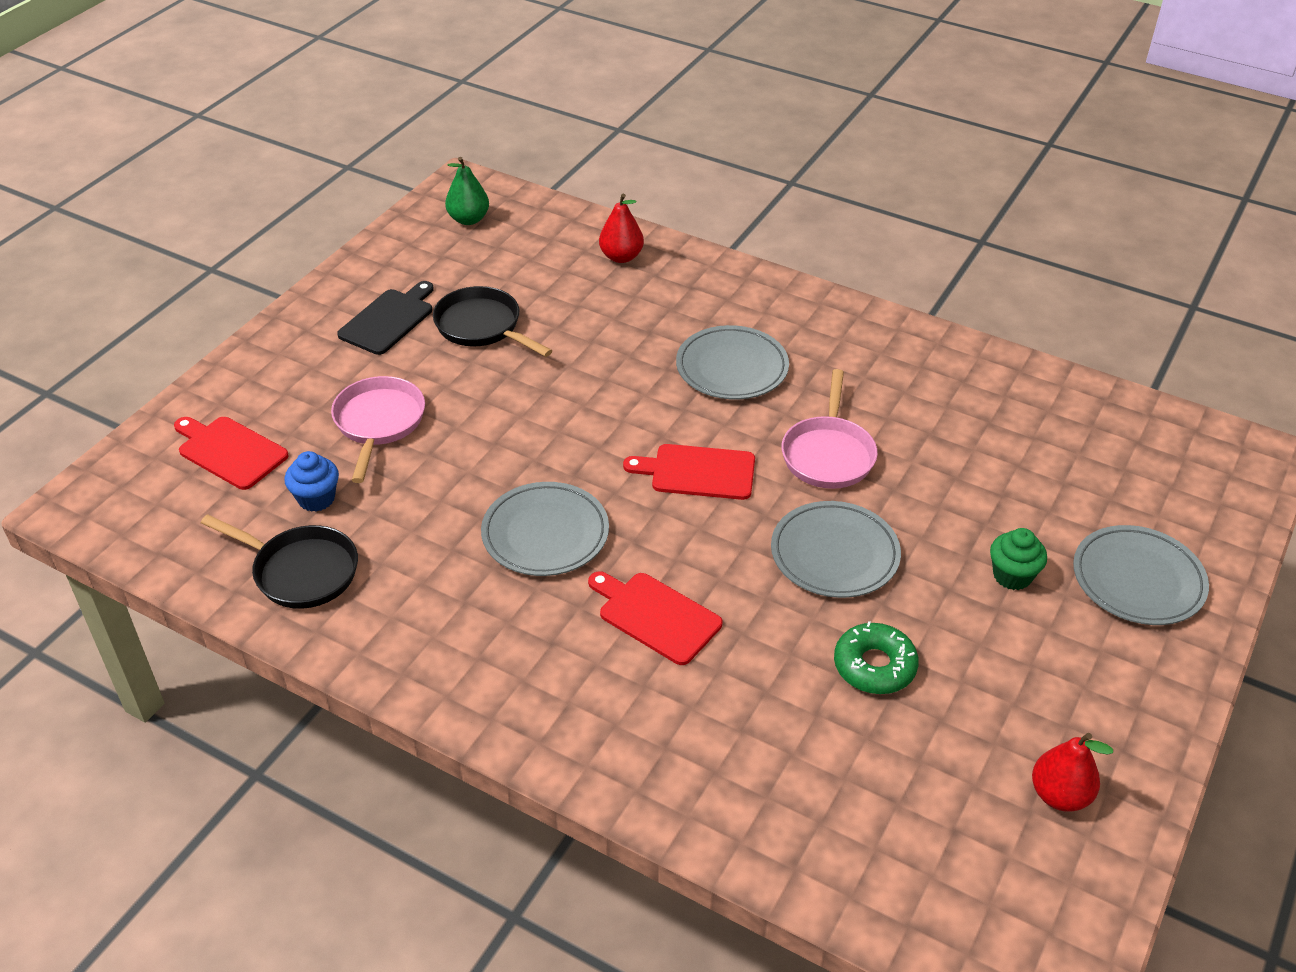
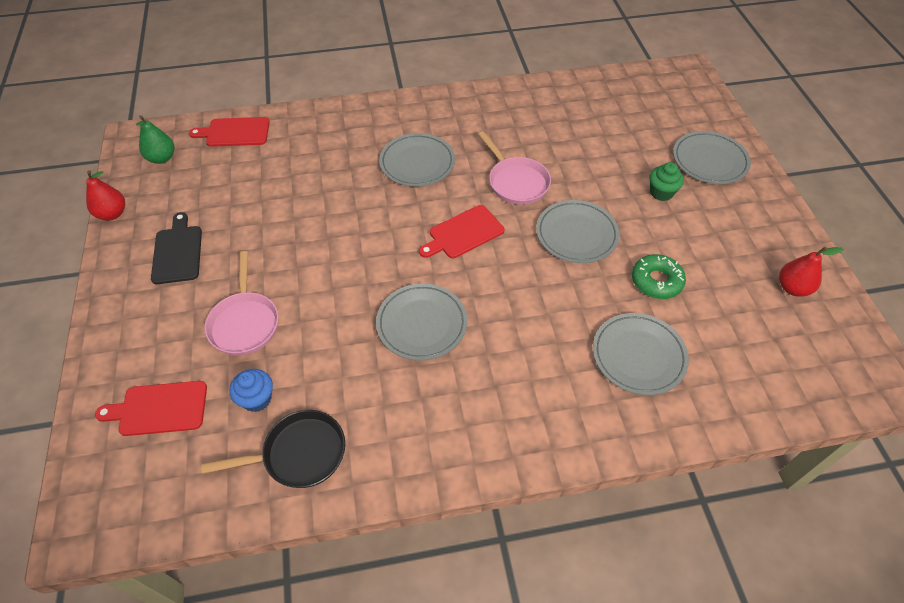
camera: 40 degrees left, 10 degrees up
(378, 423) = (245, 323): pink pan -> pink pan turned 150 degrees counterclockwise
(482, 327) = (245, 221): black pan -> none
(621, 257) = (285, 132): red pear -> red pear (112, 214)
(655, 616) = (530, 330): red cutting board -> red cutting board (235, 132)
(749, 725) = (638, 356): none -> grey plate

